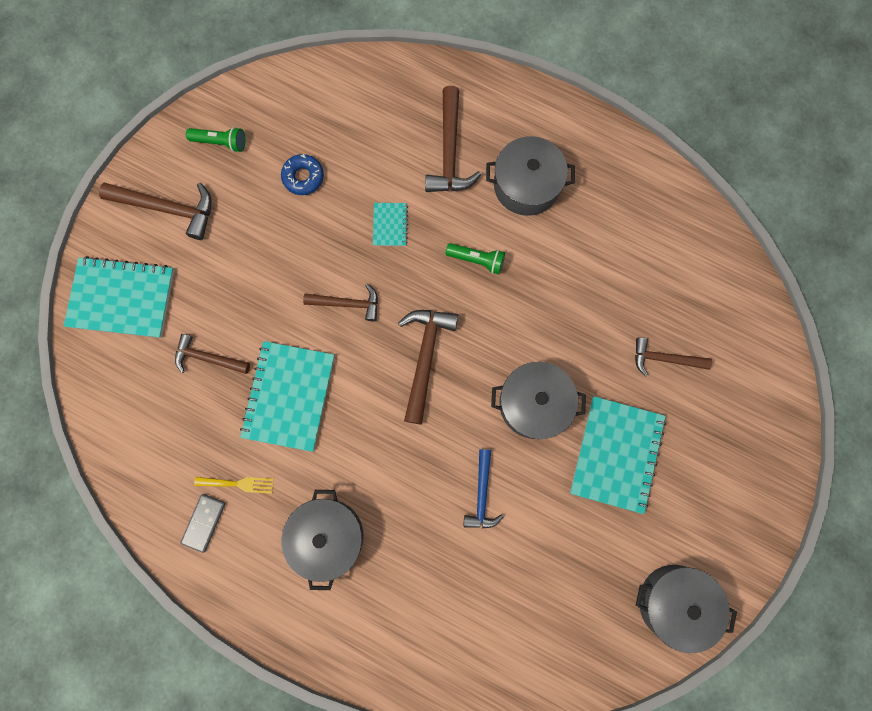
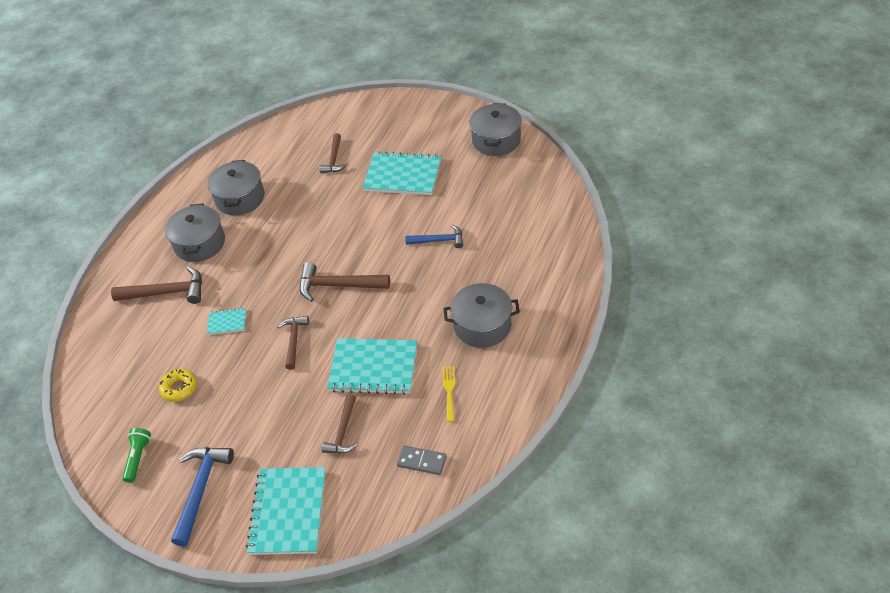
camera: 90 degrees left, 30 degrees down
(168, 209) = (201, 489): brown hammer -> blue hammer
(204, 522) = (484, 409): grey domino -> grey domino (421, 461)
(303, 177) = (179, 388): blue donut -> yellow donut
(477, 260) = (259, 265): green flashlight -> none
(534, 403) = (370, 220): grey pot -> grey pot (240, 198)

